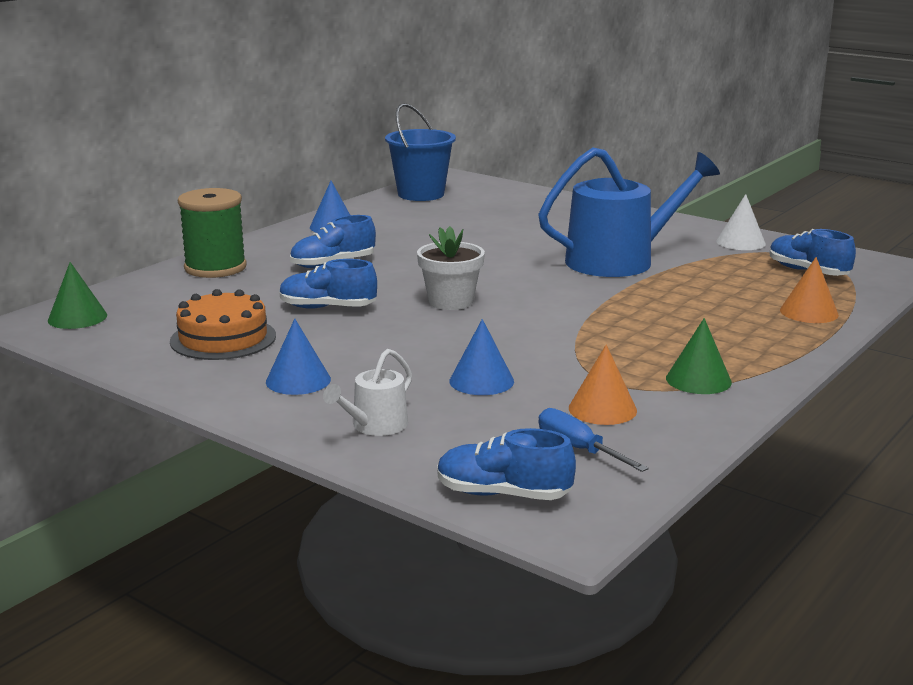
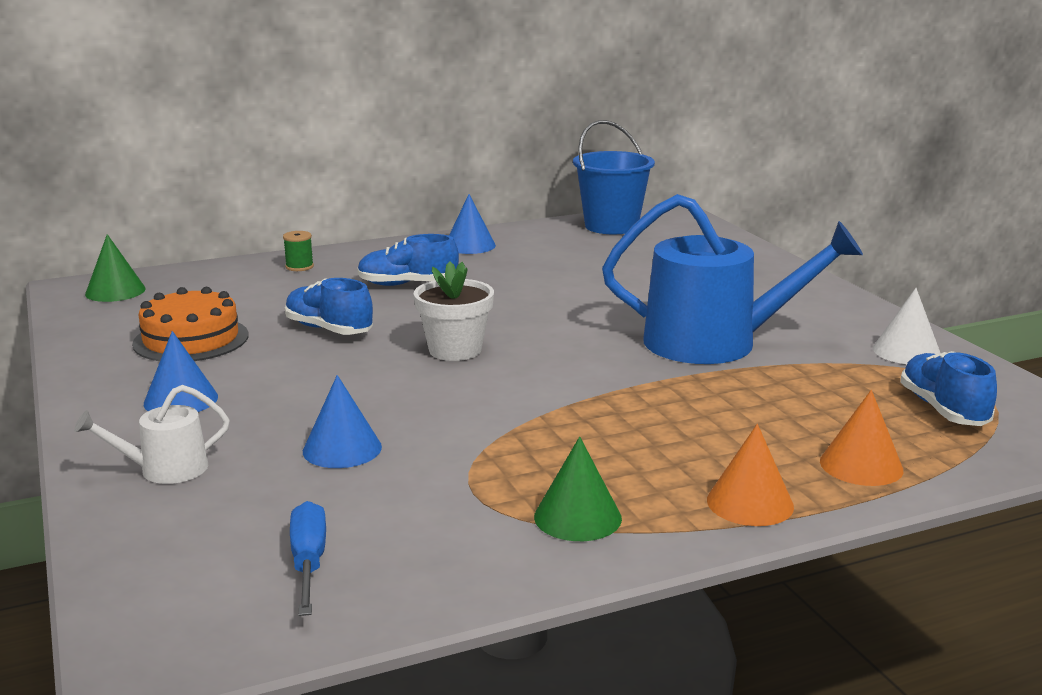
camera: 30 degrees right, 0 degrees up
(215, 268) = (299, 267): green spool -> green spool, size x0.43
(503, 494) = (150, 590): blue shoe -> none
(602, 409) = (411, 521): orange cone -> orange cone (750, 503)

